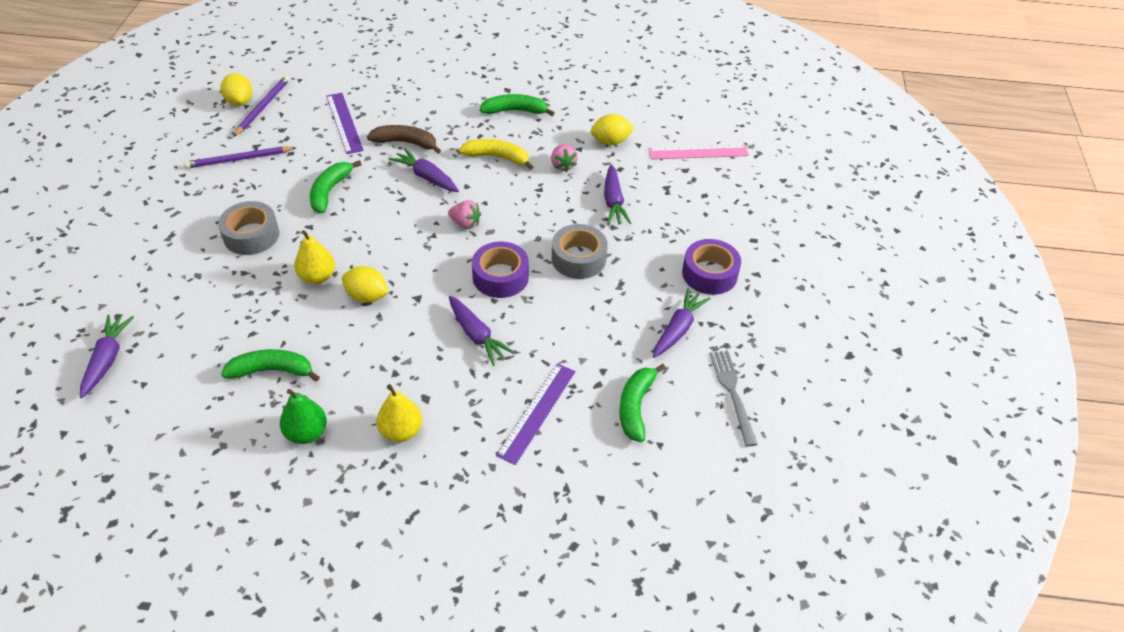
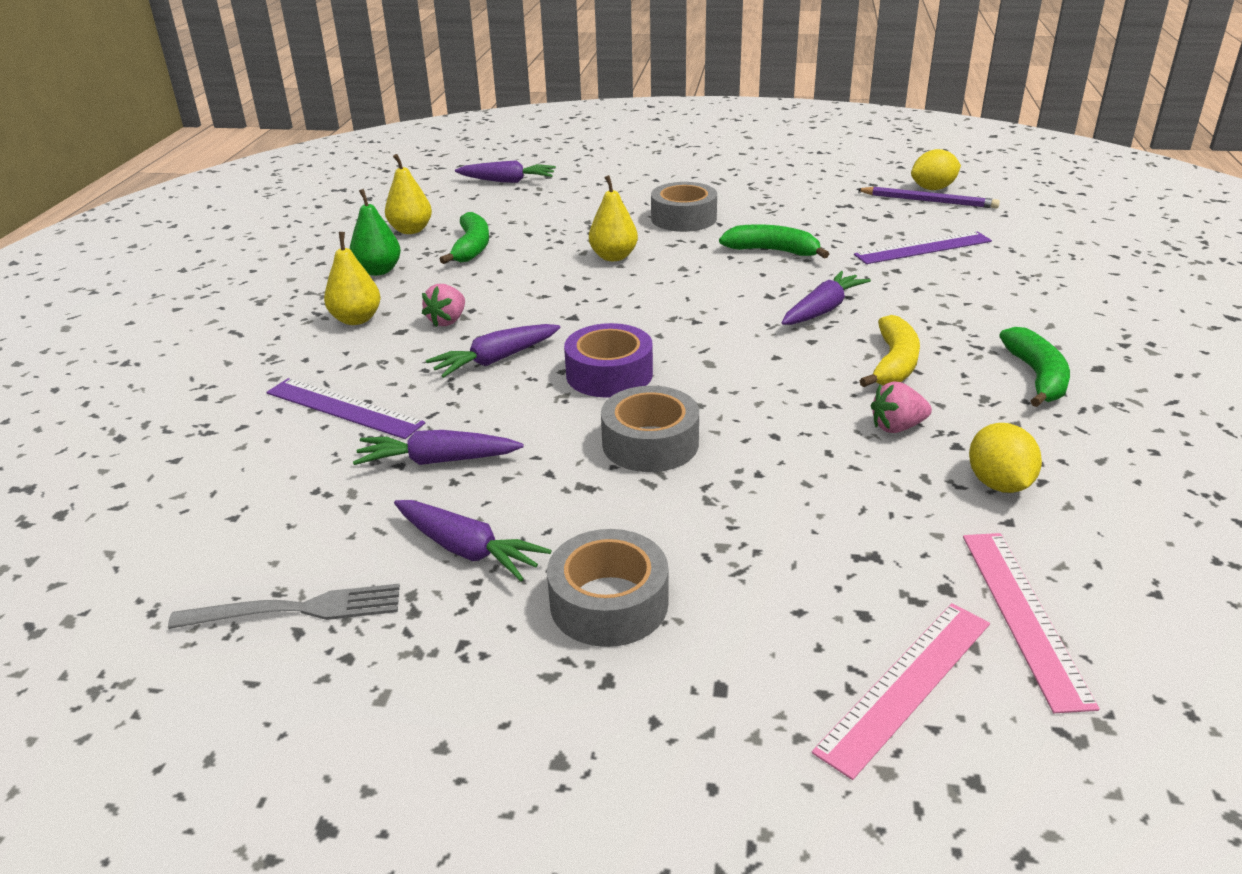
camera: 95 degrees right, 15 degrees down
(215, 423) = (411, 230): none -> yellow pear
(239, 159) = (818, 199): purple pencil -> none
(367, 296) = (578, 286): yellow lemon -> none
(406, 143) = (898, 291): brown banana -> none
(465, 223) = (723, 343): pink strawberry -> pink strawberry (447, 321)
(613, 202) = (808, 483): purple carrot -> purple carrot (437, 461)
(635, 406) = (316, 495): green banana -> none
(709, 274) = (609, 603): purple tape -> grey tape
(742, 189) = (906, 685): none -> pink ruler

